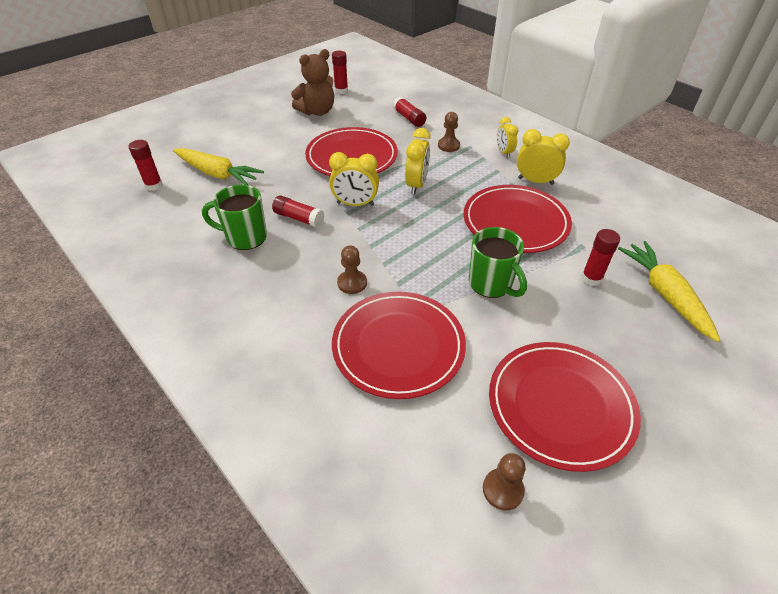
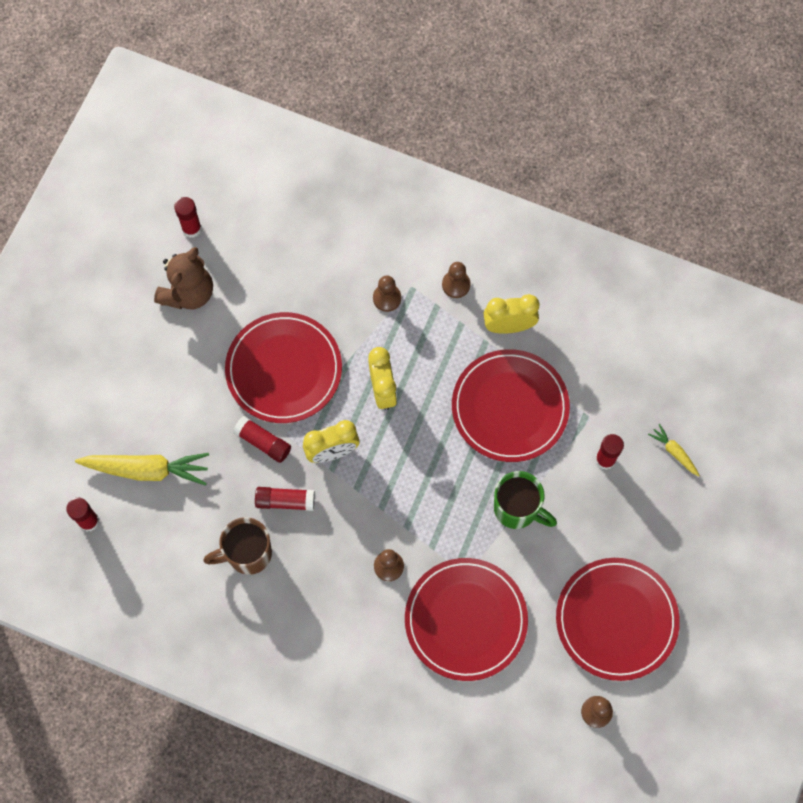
camera: 25 degrees left, 25 degrees up
(245, 237) = (247, 554): green mug -> brown mug
(409, 118) = (313, 258): red glue stick -> red glue stick (263, 442)
(504, 152) = (456, 285): yellow clock -> brown pawn
(664, 294) = (674, 452): yellow carrot -> yellow carrot, size x0.49

